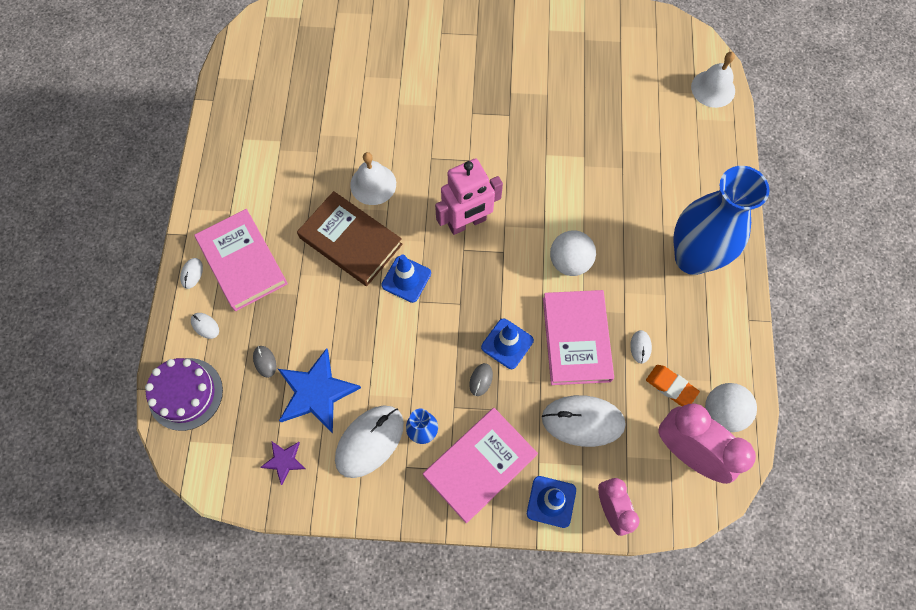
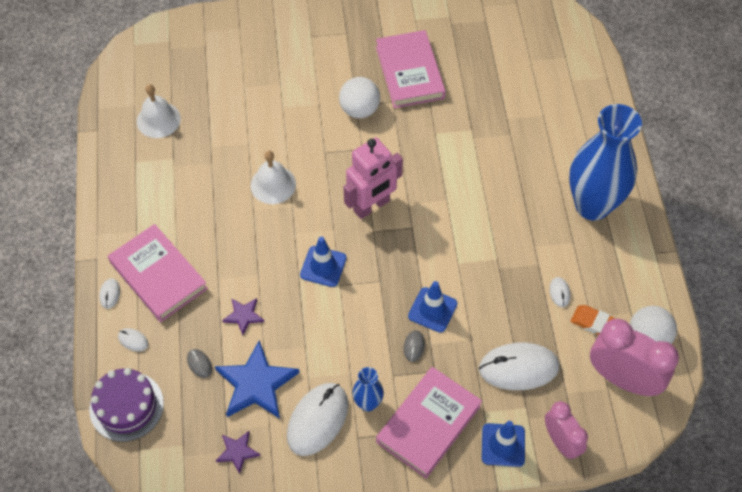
camera: 10 degrees left, 10 degrees down
(317, 318) = (243, 316): none -> purple star
(350, 241) = (261, 240): brown book -> none
(569, 262) = (477, 226): white ball -> white ball (359, 110)
(576, 339) = (497, 295): pink book -> pink book (410, 72)
(713, 88) = (581, 51): white bell -> white bell (158, 120)

